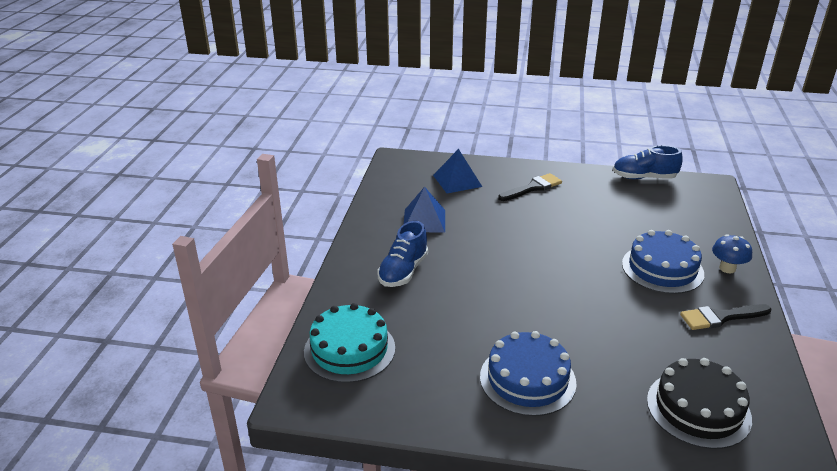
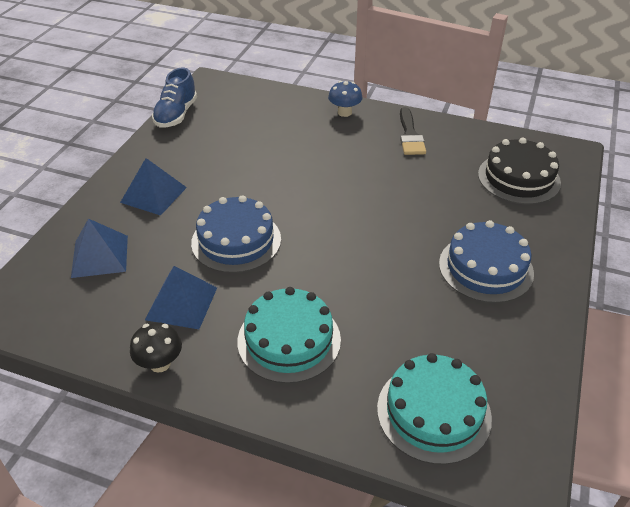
camera: 80 degrees left, 10 degrees up
(369, 222) = (160, 363): none -> black mushroom
(403, 271) = (289, 340): blue shoe -> turquoise cake
(532, 188) = (153, 195): black brush -> blue pyramid
(662, 268) = (336, 146): blue cake -> blue cake (236, 240)

